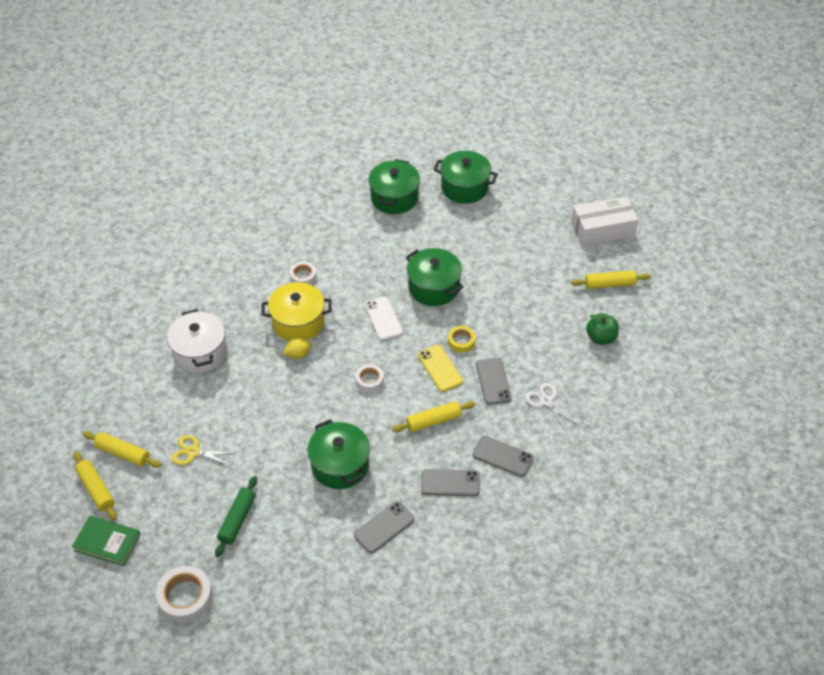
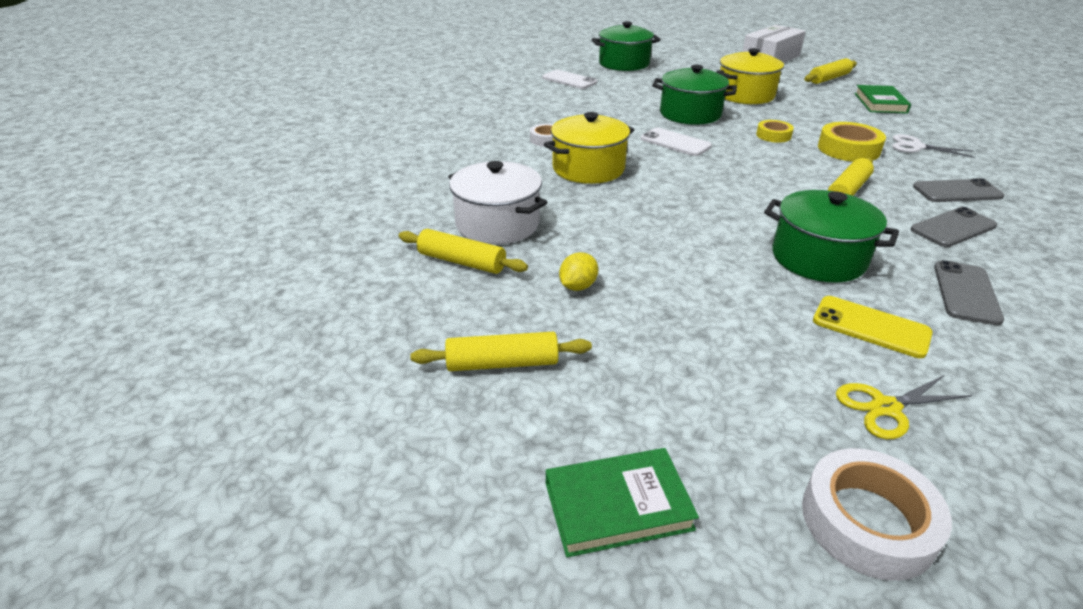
camera: 30 degrees left, 15 degrees down
(96, 489) = (506, 431): yellow rolling pin -> yellow rolling pin (462, 261)
(193, 452) = (613, 318): yellow scissors -> yellow scissors (885, 407)
(237, 520) = (784, 367): green rolling pin -> none
(298, 354) = (624, 190): yellow lemon -> yellow lemon (578, 286)
(369, 380) = (732, 184): white tape -> none
(394, 198) = (569, 80): green pot -> white phone
(440, 368) = (786, 156): yellow phone -> yellow phone (871, 327)
(493, 381) = (848, 149): grey phone -> yellow tape
(507, 279) = (745, 95): none -> yellow pot
(601, 338) = (880, 103): green apple -> green book

